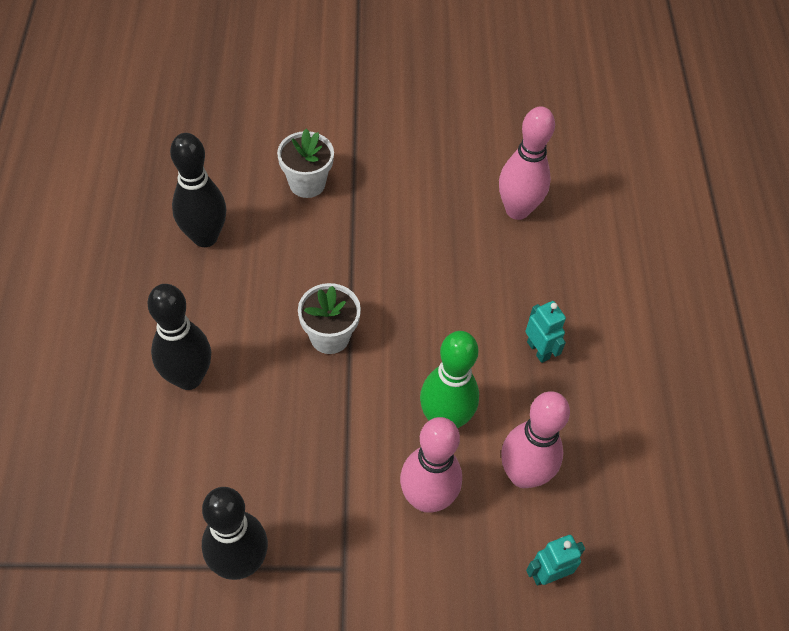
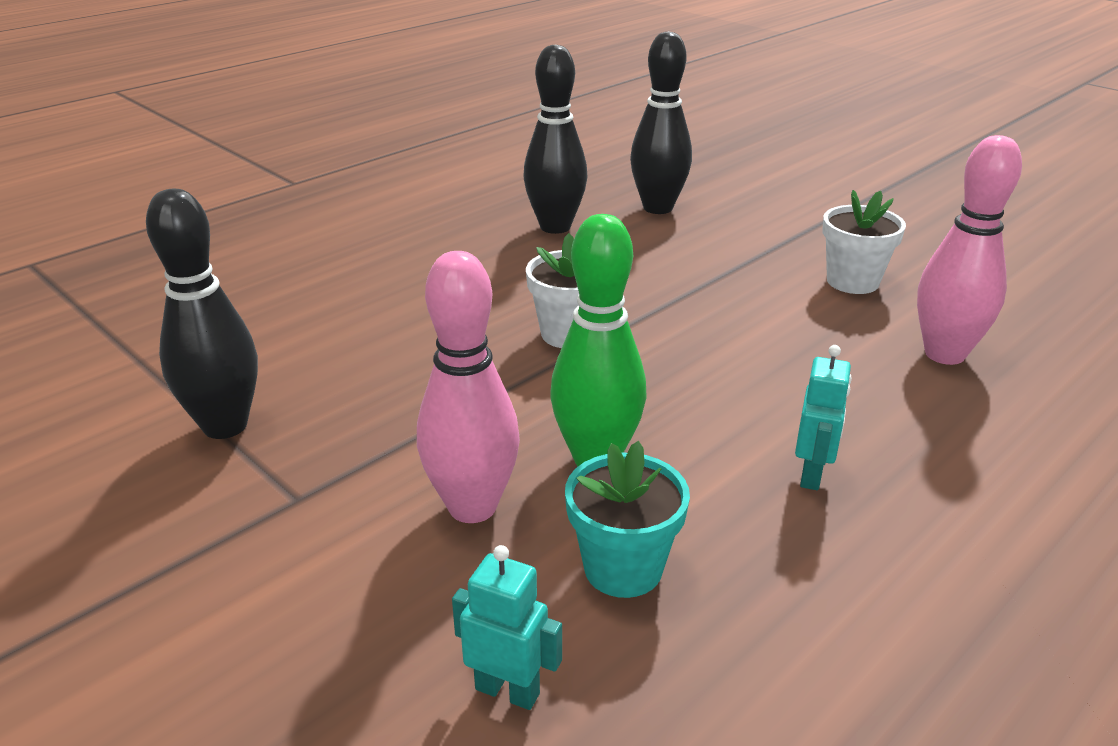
camera: 50 degrees right, 25 degrees down
(188, 378) = (399, 292): black bowling pin -> black bowling pin (658, 208)
(307, 183) = (705, 237): white flower pot -> white flower pot (852, 281)
(523, 475) = (623, 568): pink bowling pin -> turquoise flower pot

